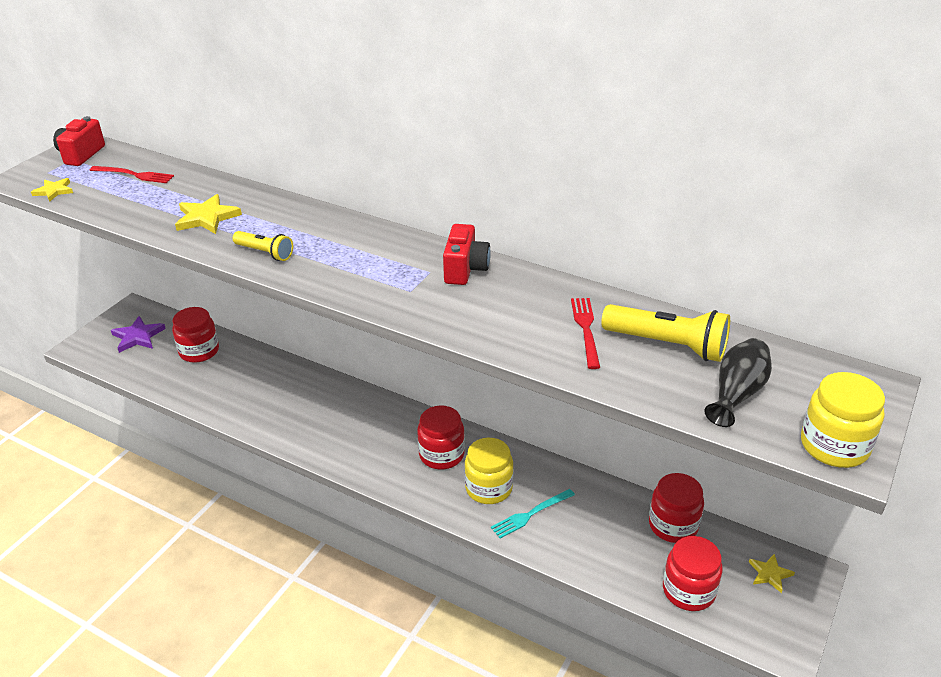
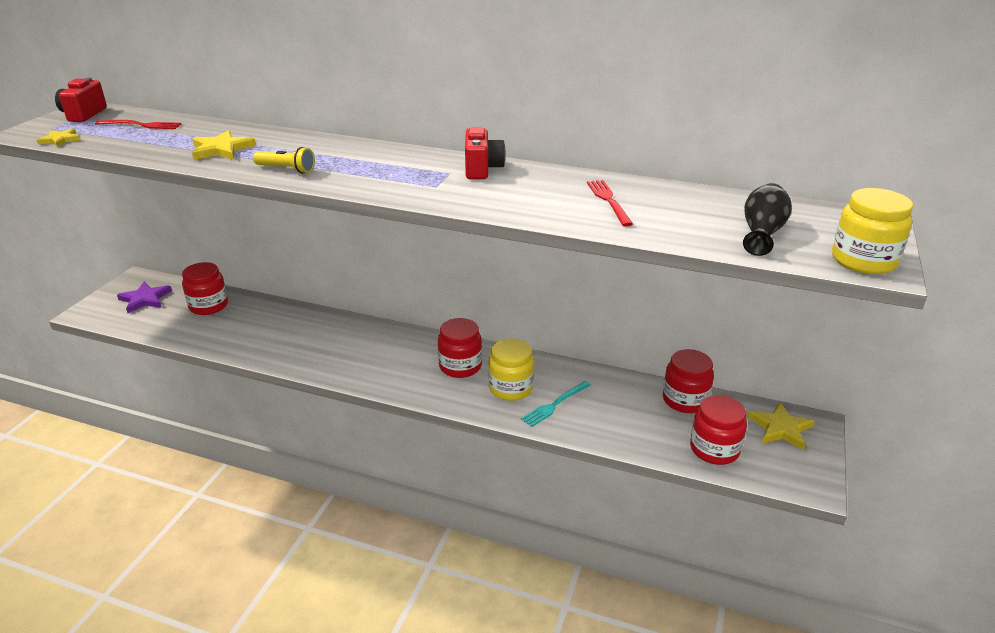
camera: 10 degrees left, 5 degrees down
(667, 345) = (686, 206): yellow flashlight -> none
(769, 574) = (780, 428): yellow star -> yellow star, size x1.57

